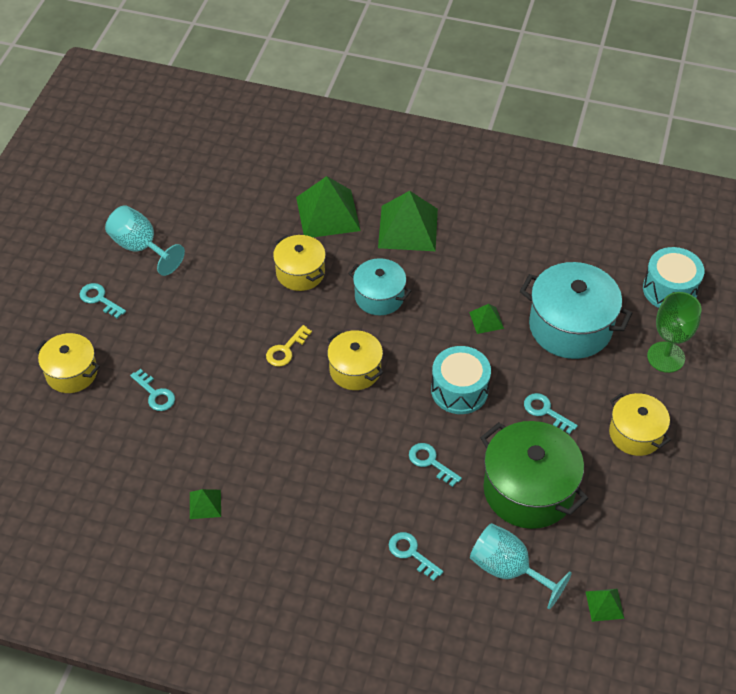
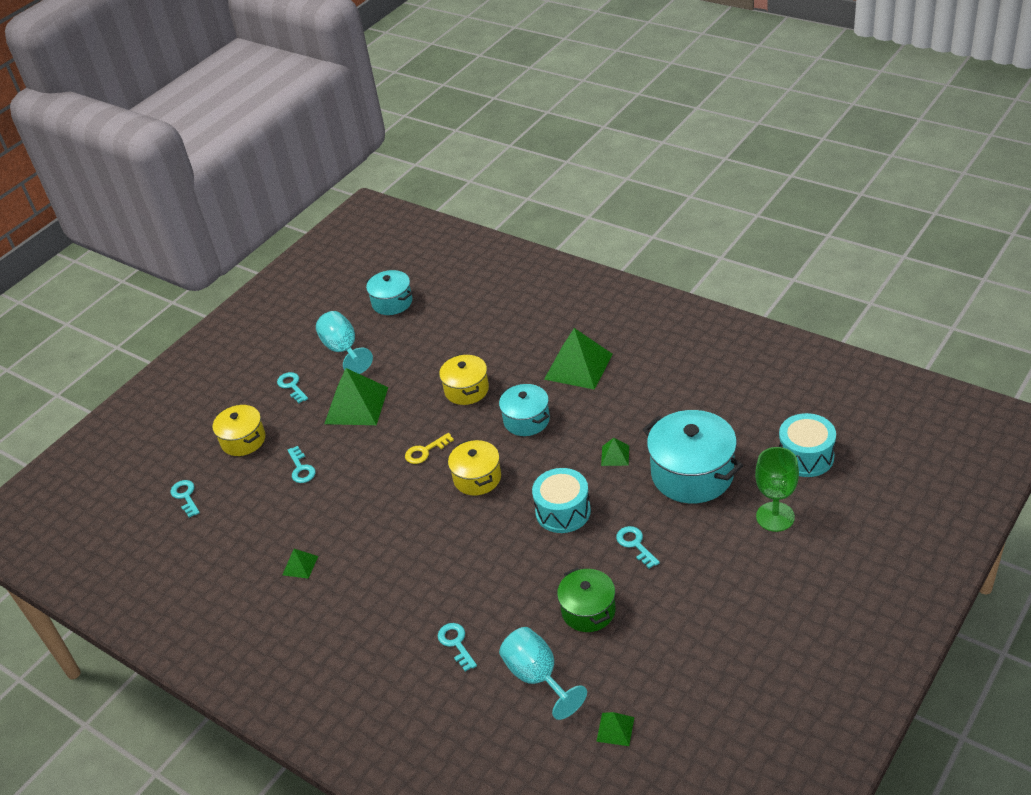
camera: 25 degrees right, 10 degrees down
(171, 183) = (392, 302): none -> turquoise pot
(328, 213) = (512, 344): green pyramid -> green pyramid (356, 405)
(430, 462) = (508, 568): turquoise key -> turquoise key (185, 496)
(528, 490) = (588, 611): green pot -> green pot, size x0.60
(635, 434) = (714, 581): yellow pot -> none

